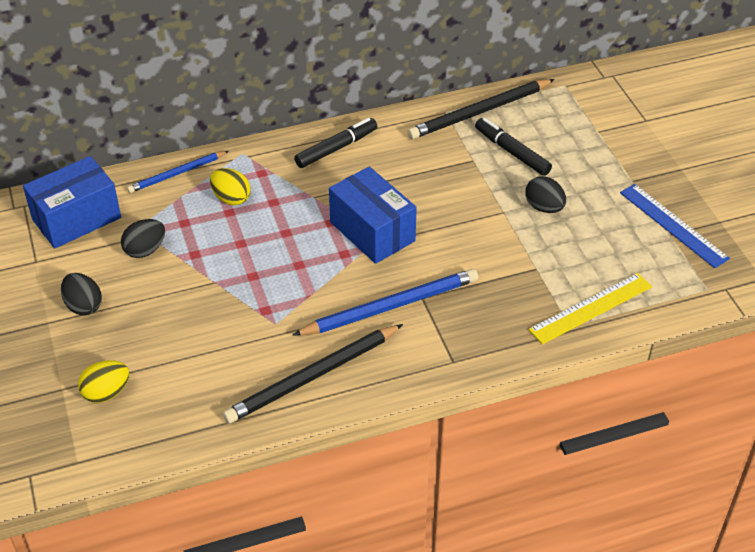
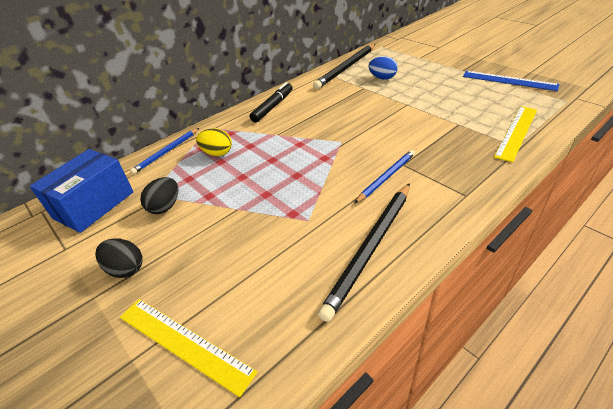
camera: 20 degrees left, 5 degrees down
(106, 393) = (184, 343): yellow egg -> yellow ruler
(372, 231) = (333, 139): blue box -> none
(390, 306) = (386, 177): blue pencil -> blue pencil, size x0.61
(512, 152) = (382, 78): black marker -> blue egg
(544, 207) = (428, 95): black egg -> none

